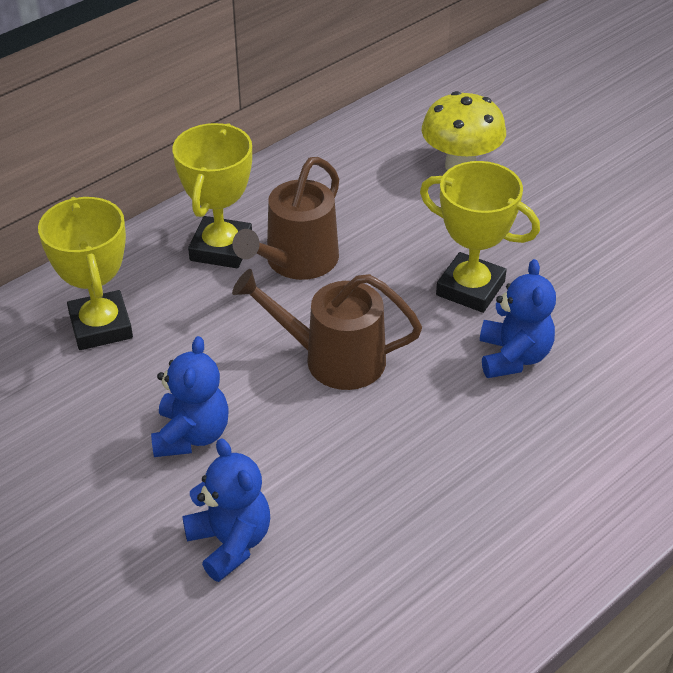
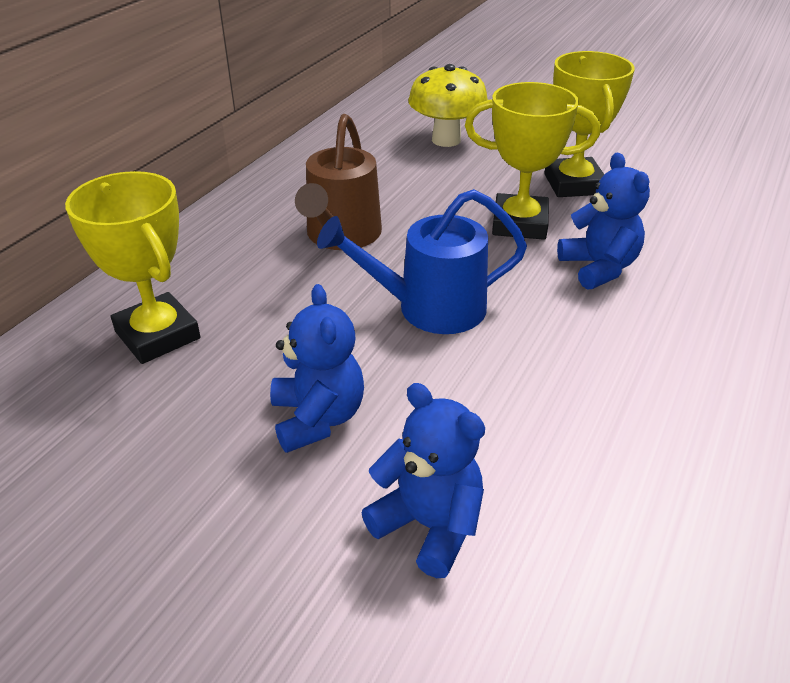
camera: 20 degrees left, 5 degrees down
(221, 248) = (258, 240): yellow trophy -> yellow trophy (573, 184)
(333, 359) = (429, 308): brown watering can -> blue watering can

